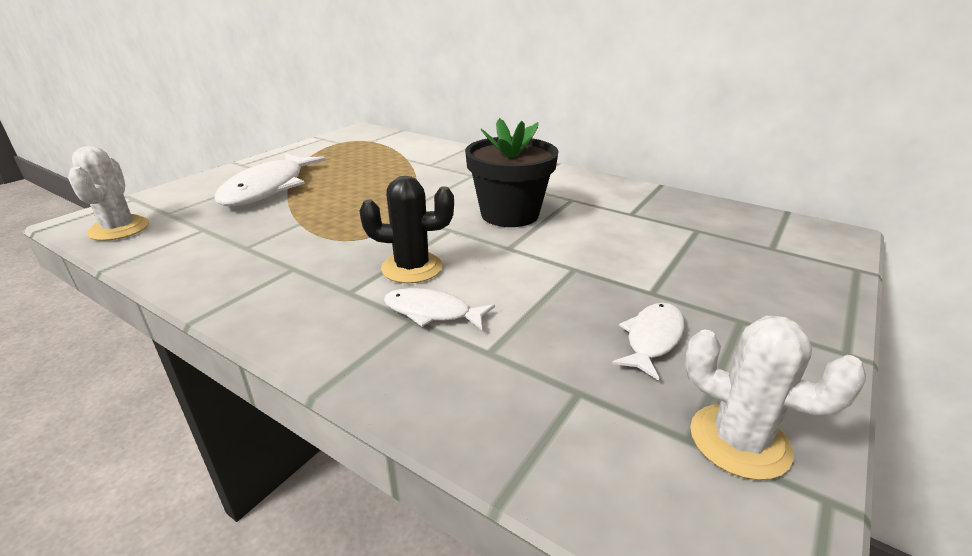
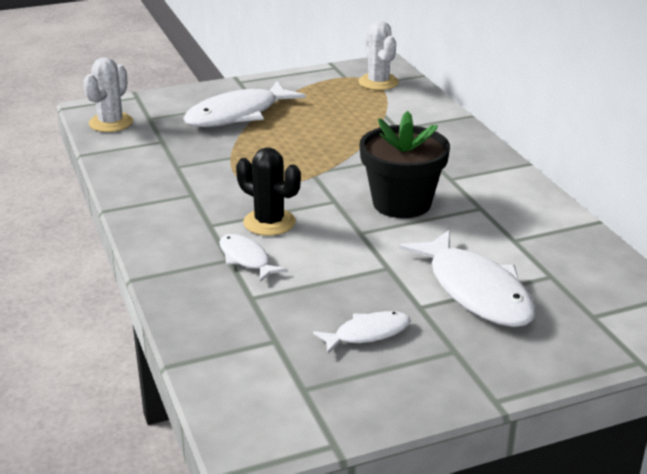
camera: 35 degrees right, 0 degrees up
(670, 261) = (475, 291): none -> white fish
(739, 441) = (330, 402): white cactus -> white cactus (378, 82)

